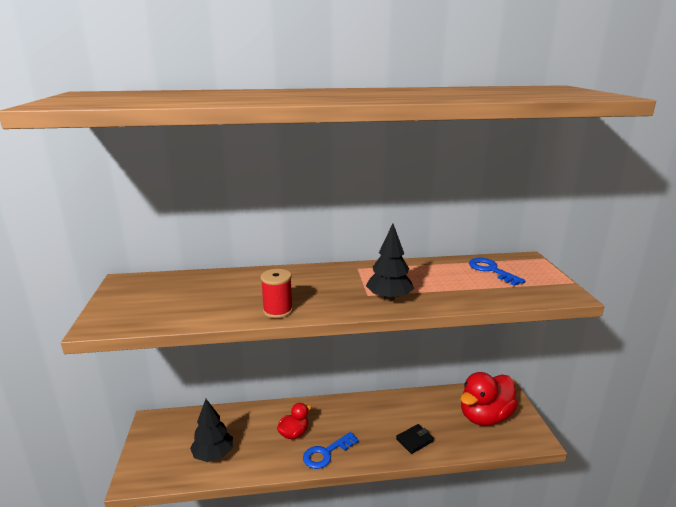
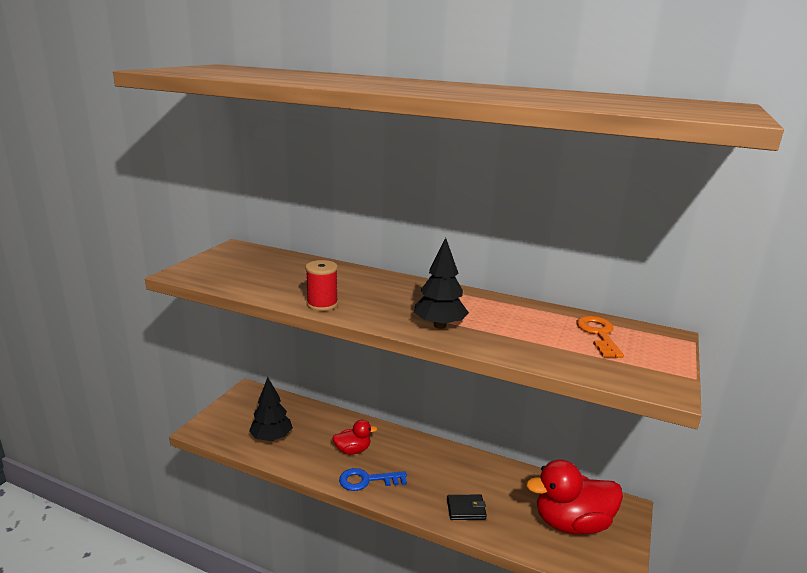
camera: 30 degrees right, 0 degrees up
(491, 270) = (598, 334): blue key -> orange key

